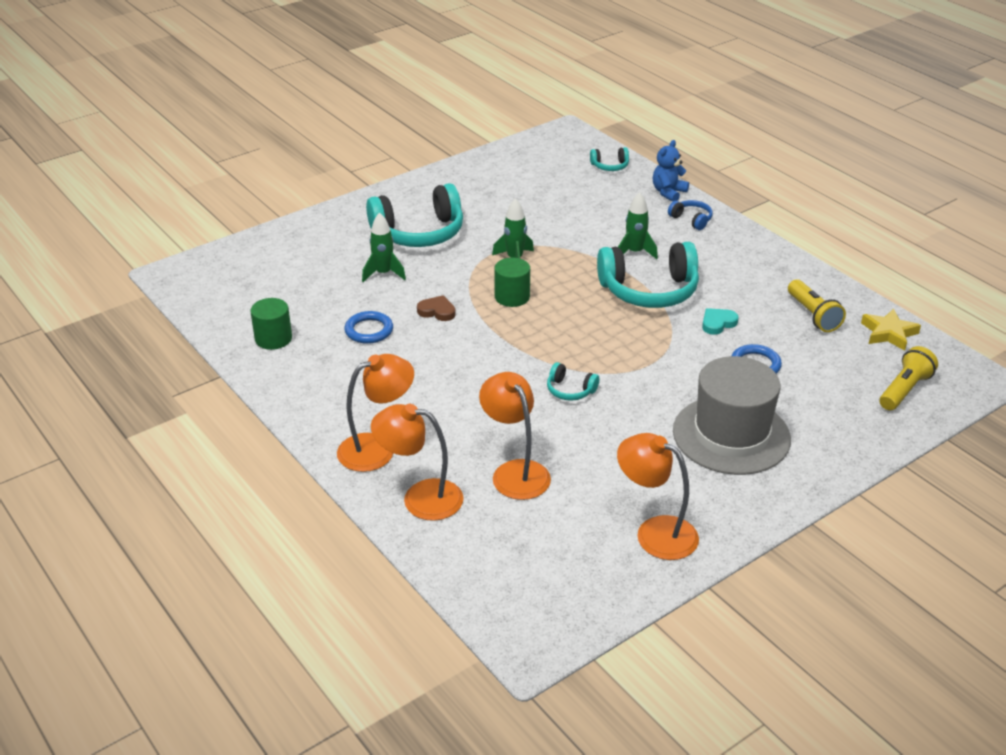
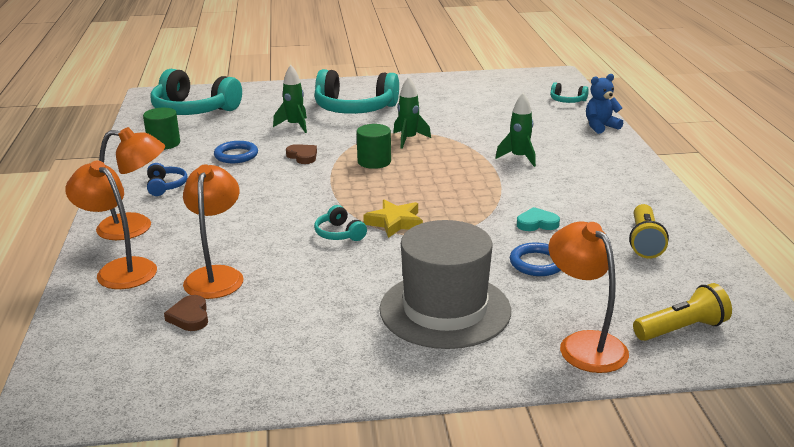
camera: 30 degrees right, 10 degrees down
(541, 519) = (190, 317): none -> brown heart
(649, 291) = (499, 185): turquoise headphones -> turquoise headphones (194, 110)
(655, 532) = (273, 362): orange lamp -> orange lamp (584, 344)
(691, 220) = (600, 148): blue headphones -> blue headphones (165, 186)
(889, 333) = (716, 277): yellow star -> yellow star (395, 222)

